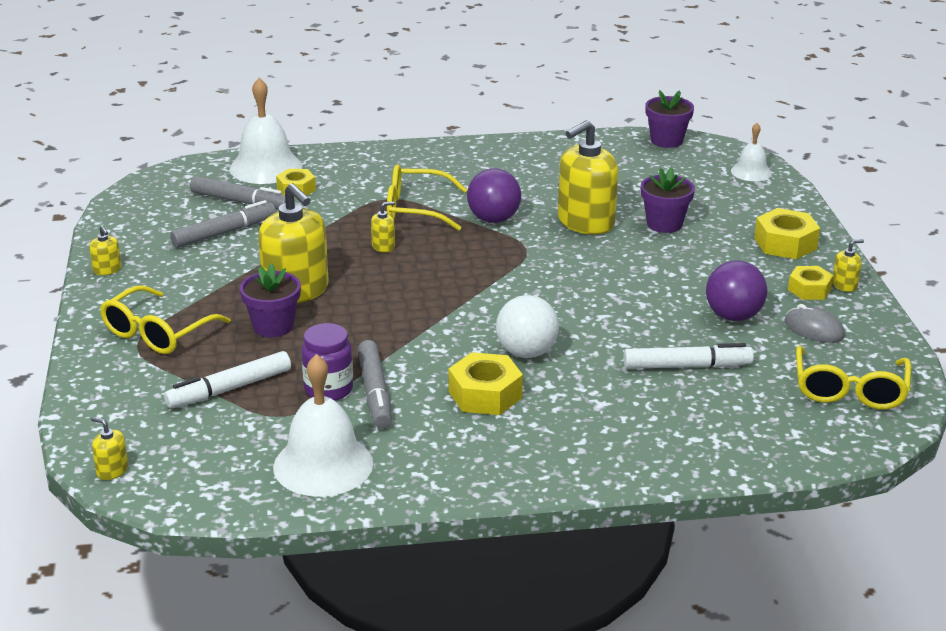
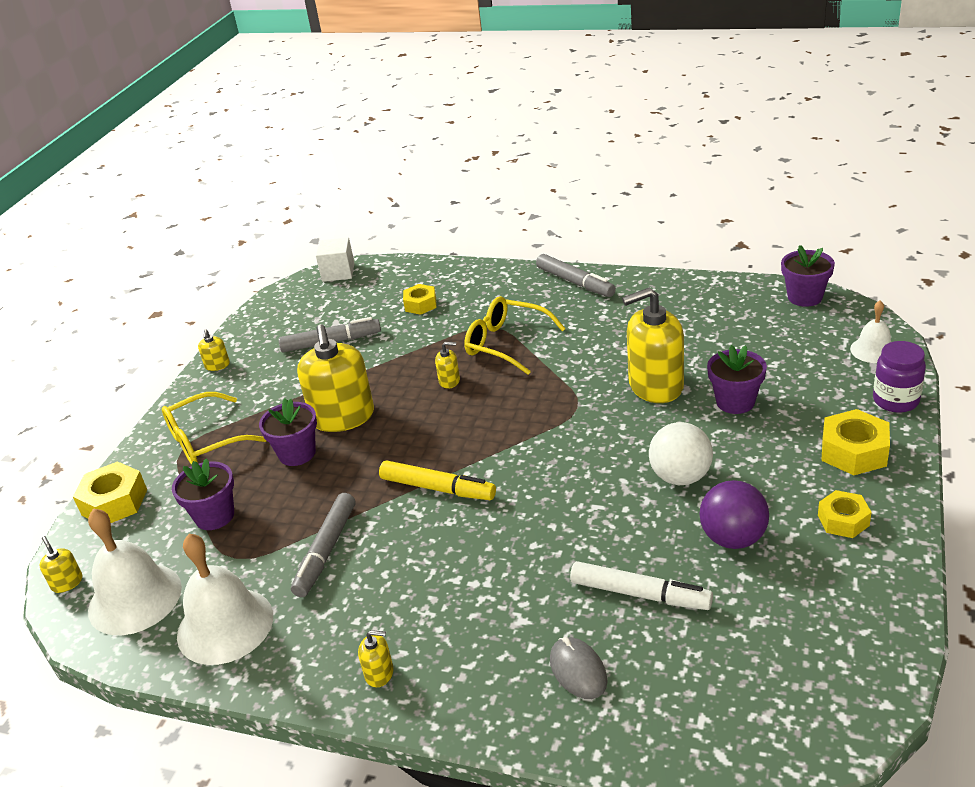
camera: 30 degrees right, 5 degrees up
(175, 173) = (338, 272): none -> white cube
(229, 389) = (214, 516): white marker -> purple flower pot
(240, 201) = (367, 310): grey marker -> grey marker (575, 282)
(265, 167) = (412, 277): white bell -> white bell (135, 598)
(328, 389) = (291, 537): purple jar -> purple jar (895, 400)
(444, 328) = (438, 488): none -> yellow marker
(485, 394) = (419, 579): yellow nut -> yellow nut (114, 502)
(493, 219) = (569, 367): purple ball -> none
(526, 353) = (492, 536): white ball -> white ball (680, 477)
(813, 329) = (814, 577): grey mouse -> grey mouse (578, 670)
(844, 285) = (889, 523): yellow soap dispenser -> yellow soap dispenser (379, 673)
(849, 390) = (803, 677): yellow glasses -> none

